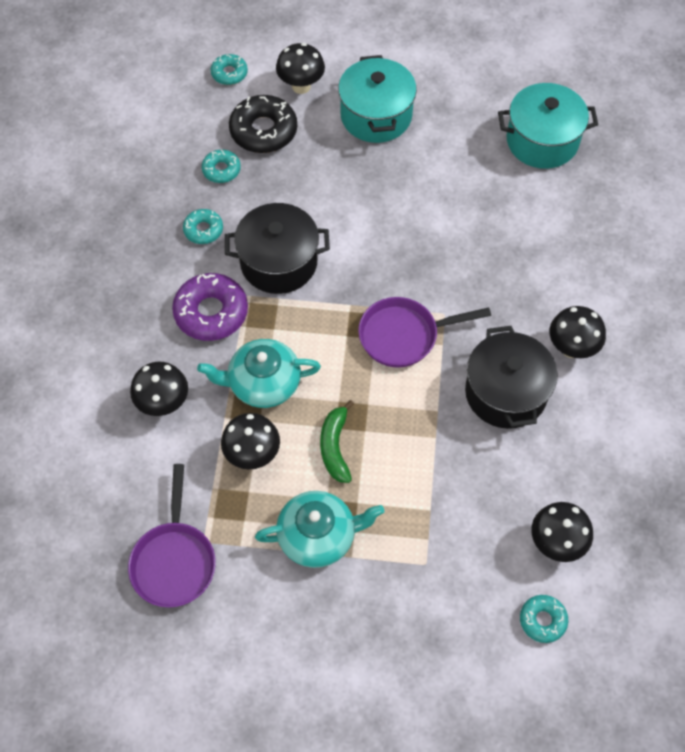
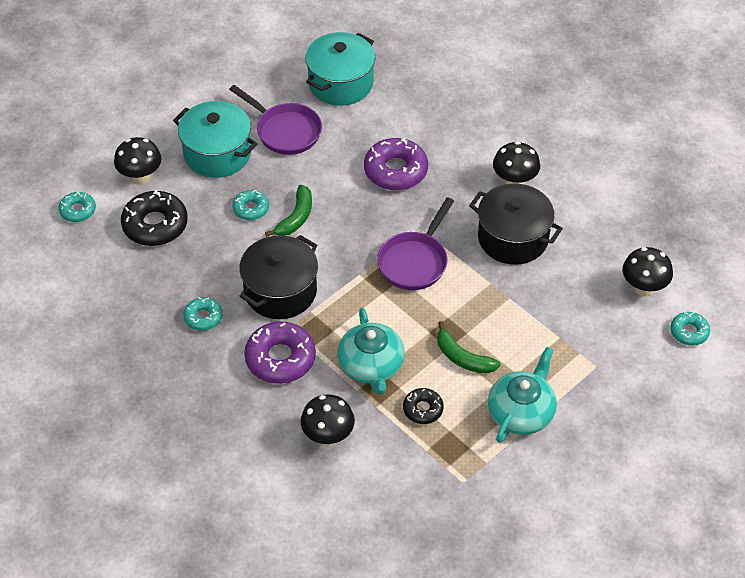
camera: 50 degrees left, 10 degrees down
(174, 561) = (462, 510): purple pan -> purple pan (285, 131)
(221, 170) = (161, 272): turquoise donut -> turquoise donut (251, 209)
(252, 455) = (423, 409): black mushroom -> black donut
(263, 383) = (371, 366): turquoise teapot -> turquoise teapot turned 45 degrees counterclockwise
(365, 216) = (296, 217): none -> green banana
(488, 250) = (395, 171): none -> purple donut

